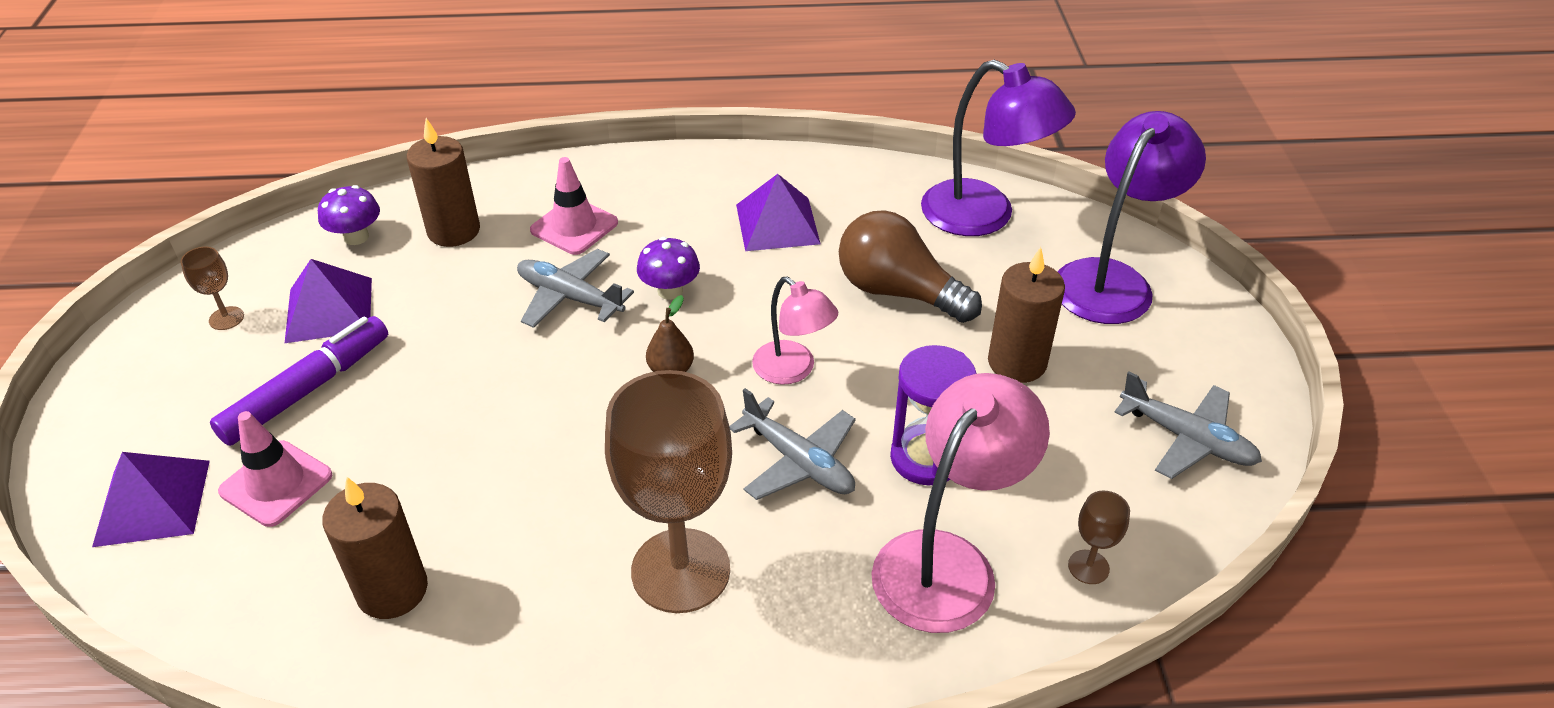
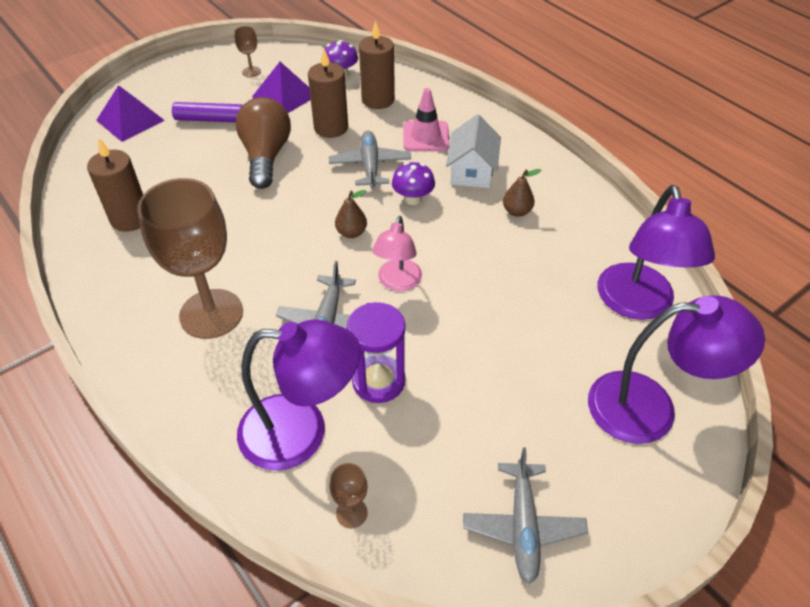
camera: 55 degrees right, 5 degrees up
(276, 483) = (166, 146): pink traffic cone -> none
(677, 222) = (472, 171): none -> white house
(777, 224) = (517, 211): purple pyramid -> brown pear
(898, 292) = (514, 296): brown light bulb -> brown light bulb (266, 156)
(947, 562) = (301, 432): pink lamp -> purple lamp
(1017, 363) = (507, 389): brown candle -> brown candle (331, 128)

